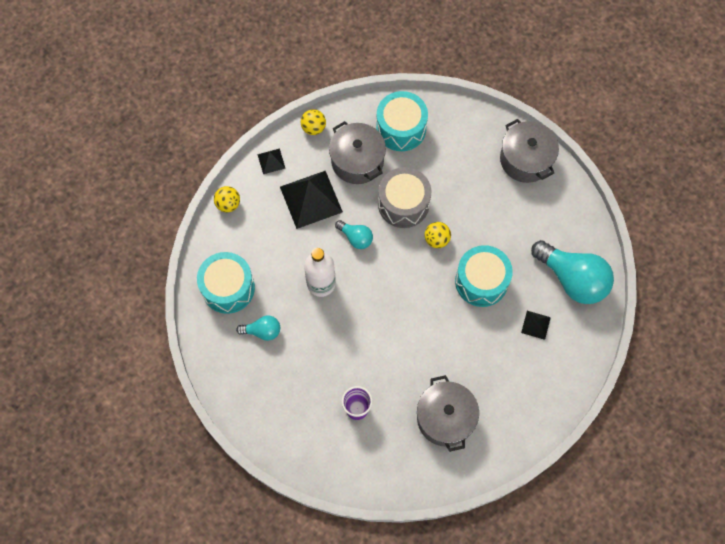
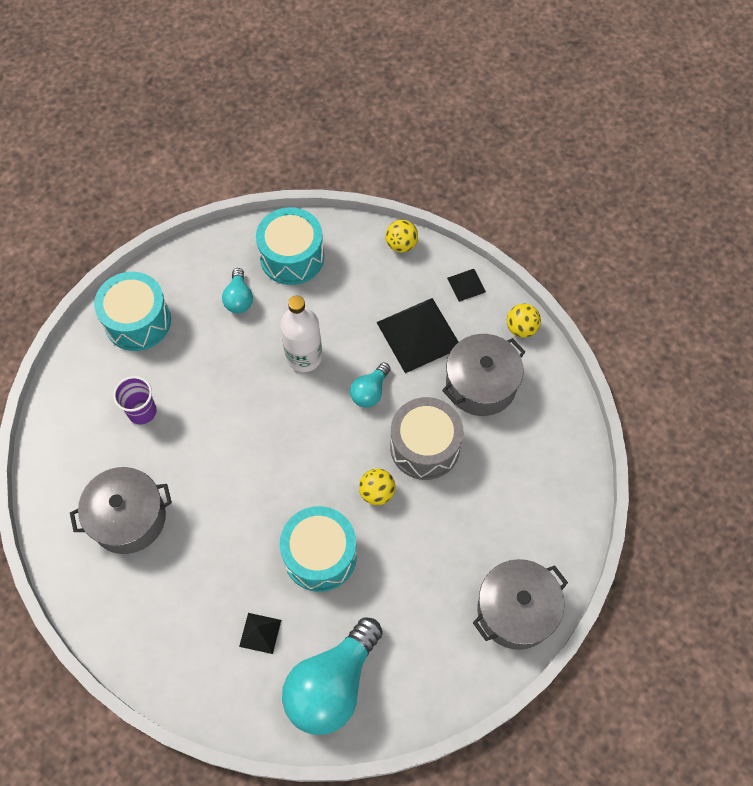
camera: 85 degrees right, 5 degrees down
(401, 128) = (538, 435): turquoise drum -> turquoise drum (137, 321)

